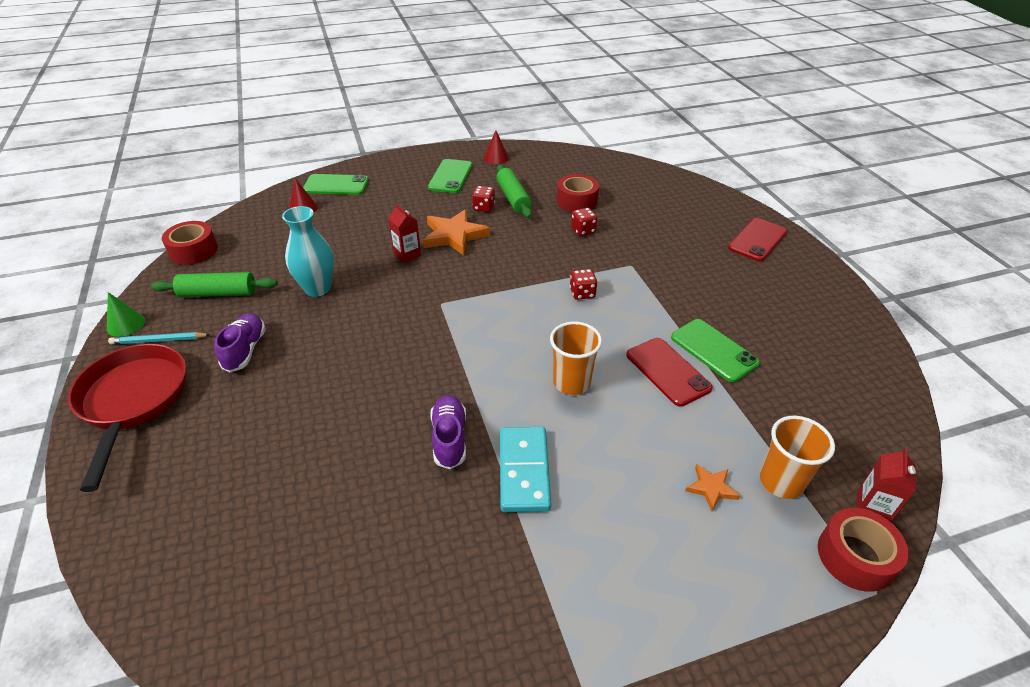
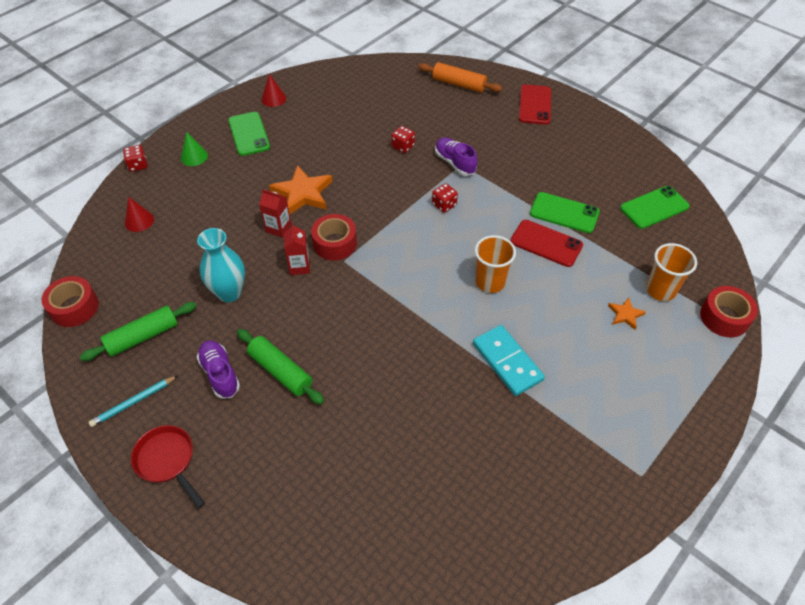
camera: 30 degrees left, 10 degrees up
(126, 324) = (85, 403): green cone -> green cone (194, 156)
(133, 401) = (167, 461): red pan -> red pan, size x0.61
(336, 185) = (148, 184): green phone -> green phone (654, 207)
(449, 438) = (440, 364): purple shoe -> purple shoe (455, 163)
(484, 207) = (305, 155): red dice -> red dice (138, 165)
(513, 198) = (322, 136): green rolling pin -> green rolling pin (280, 371)
(576, 201) = (377, 119): red tape -> red tape (335, 243)
(685, 198) = (459, 84): none -> orange rolling pin
(872, 508) = (716, 282): red carton -> red carton (299, 266)

